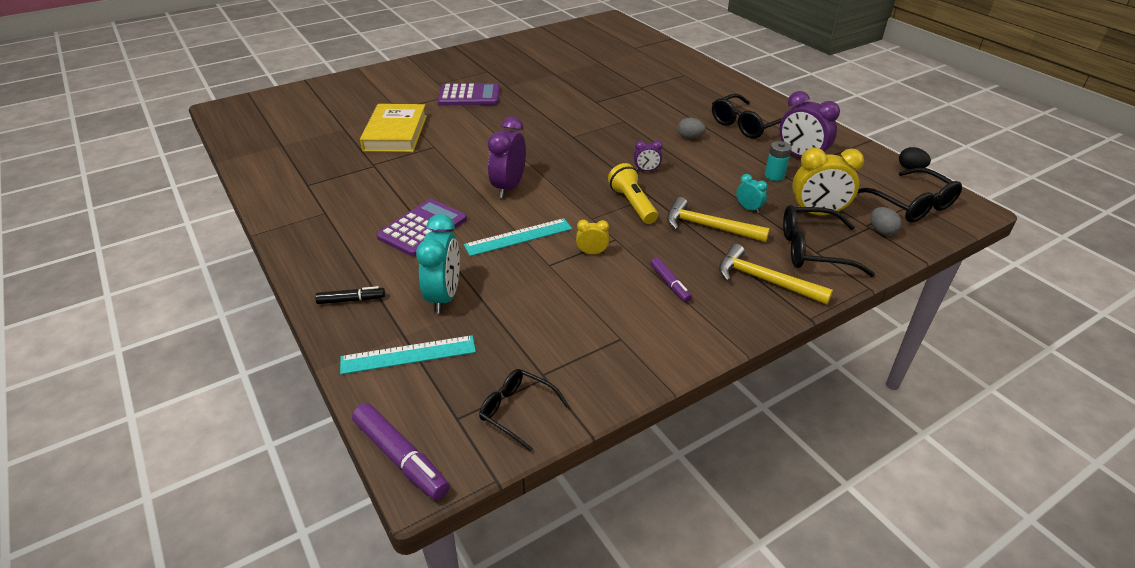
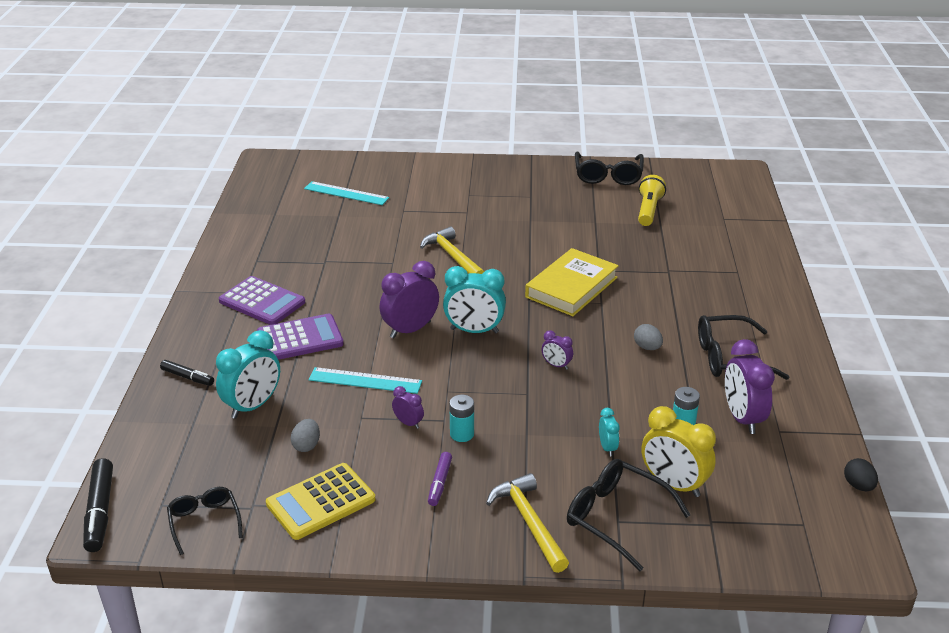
camera: 35 degrees right, 5 degrees down
(395, 133) = (375, 236): yellow book -> yellow book (571, 287)
(401, 457) = (100, 512): purple marker -> black marker
(408, 355) = (180, 440): turquoise ruler -> turquoise ruler (346, 193)
(469, 96) = (482, 219): purple calculator -> purple calculator (262, 302)
(559, 170) = (474, 331): none -> turquoise clock
(592, 253) = (408, 423): yellow clock -> purple clock
(598, 343) = (321, 502): none -> yellow calculator
(632, 204) = (500, 393): yellow flashlight -> yellow flashlight (648, 210)
(641, 243) = (462, 434): none -> turquoise battery
(708, 227) = (543, 447): yellow hammer -> yellow hammer (452, 256)
(881, 231) = (718, 534): grey egg -> grey egg (306, 445)
(911, 205) = (795, 524): black glasses -> black glasses (608, 175)

